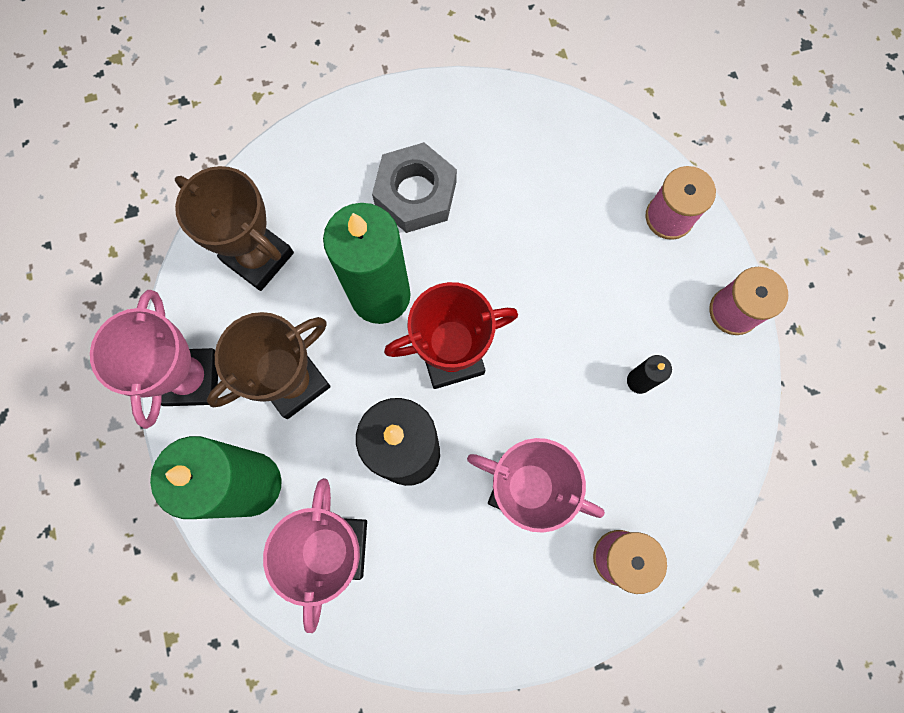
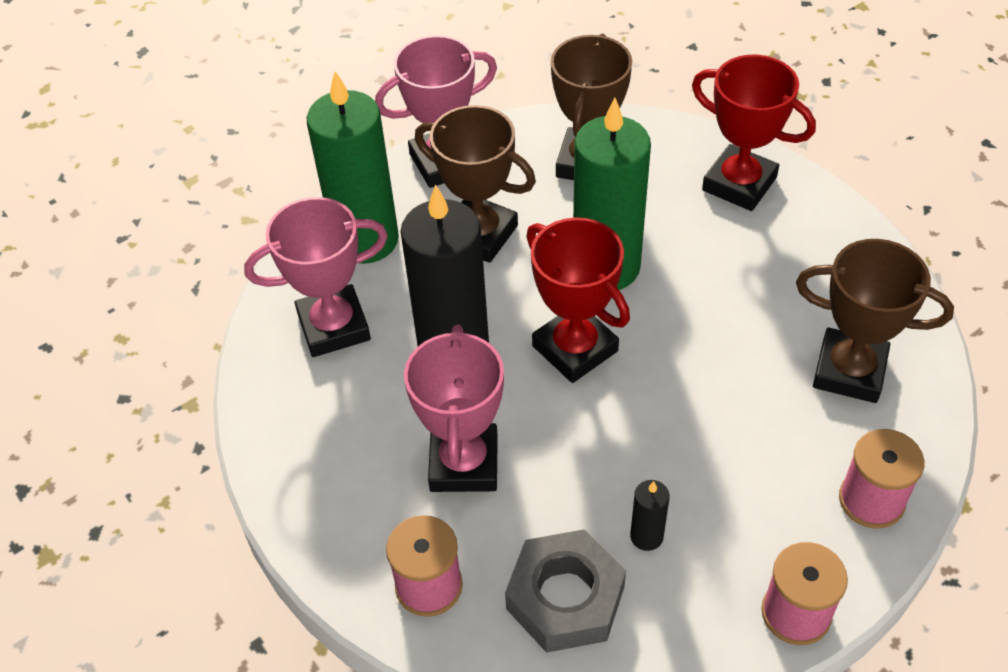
camera: 70 degrees right, 25 degrees down
(344, 152) = (739, 184): none -> red trophy
(415, 193) = (734, 255): grey nut -> grey nut (565, 598)
(560, 172) = (849, 371): none -> brown trophy

